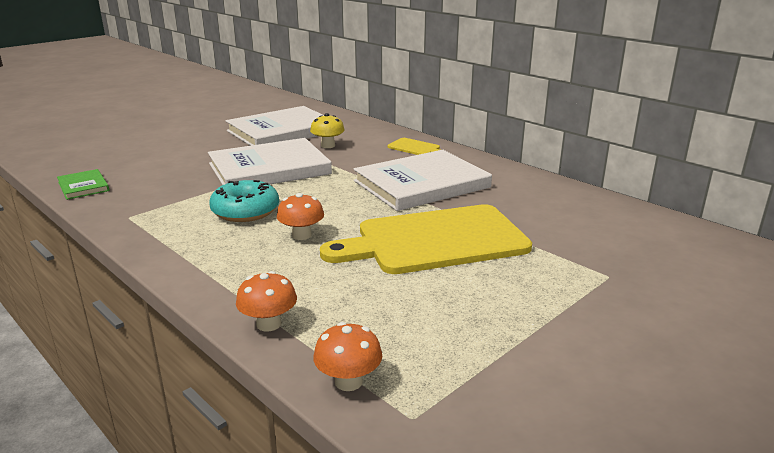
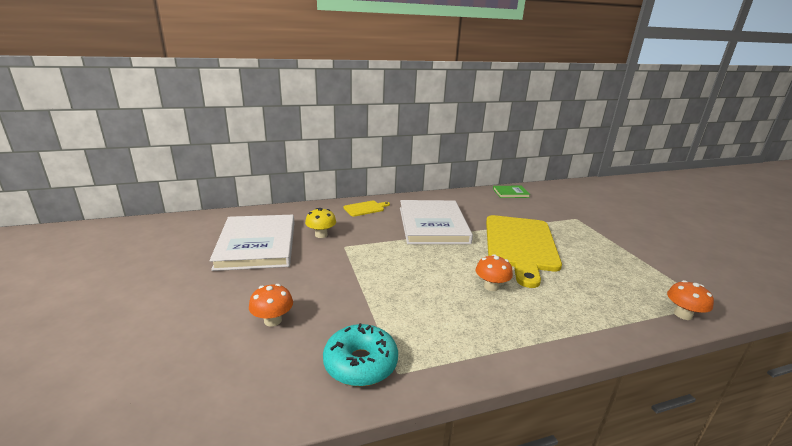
camera: 65 degrees left, 0 degrees up
(83, 186) = (273, 402): green book -> green book (510, 193)
(245, 211) = (431, 301): turquoise donut -> turquoise donut (360, 363)
(268, 324) = (620, 328): orange mushroom -> orange mushroom (273, 320)
(269, 169) = (346, 271): white book -> none

